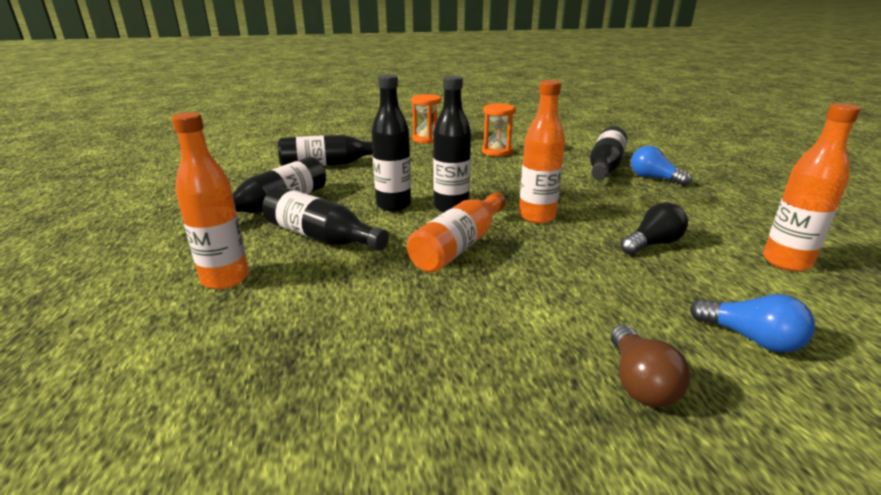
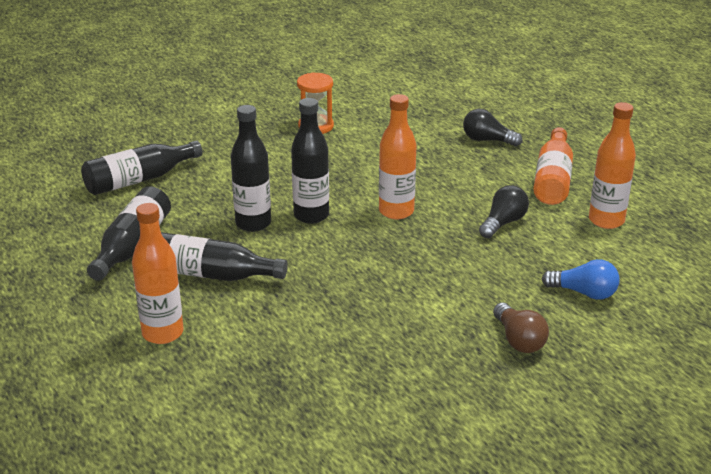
camera: 20 degrees left, 5 degrees up
(426, 139) = (223, 118): orange hourglass -> none
(459, 246) = (343, 258): orange bottle -> orange bottle (553, 179)
(605, 167) = (437, 131): black bottle -> none
(653, 178) = (487, 140): blue light bulb -> black light bulb

